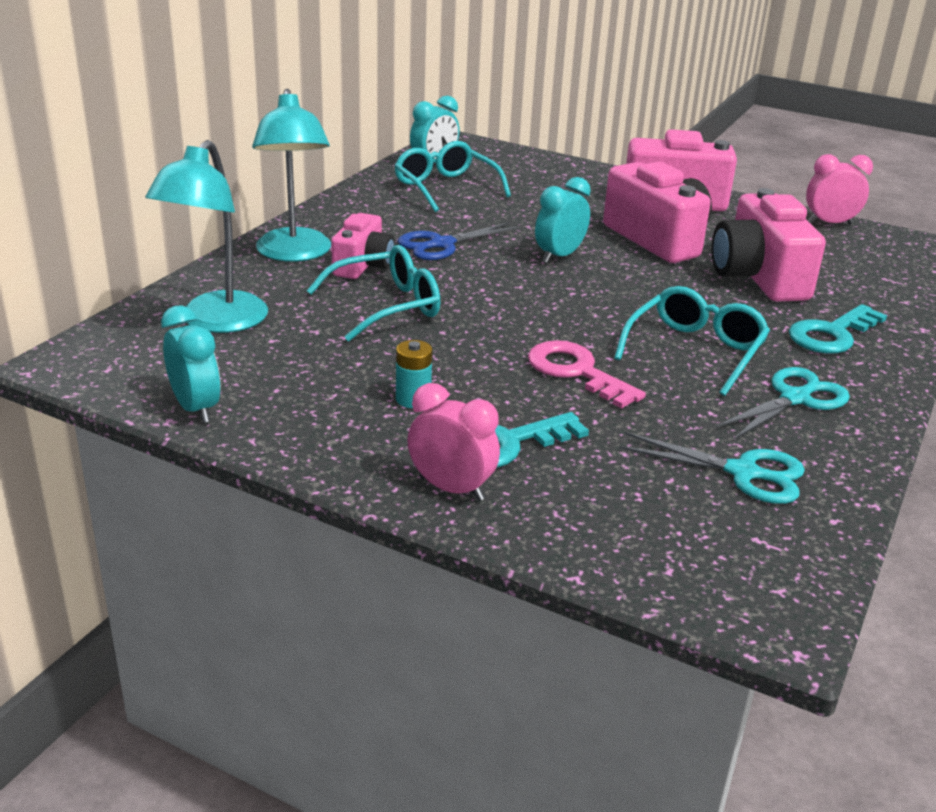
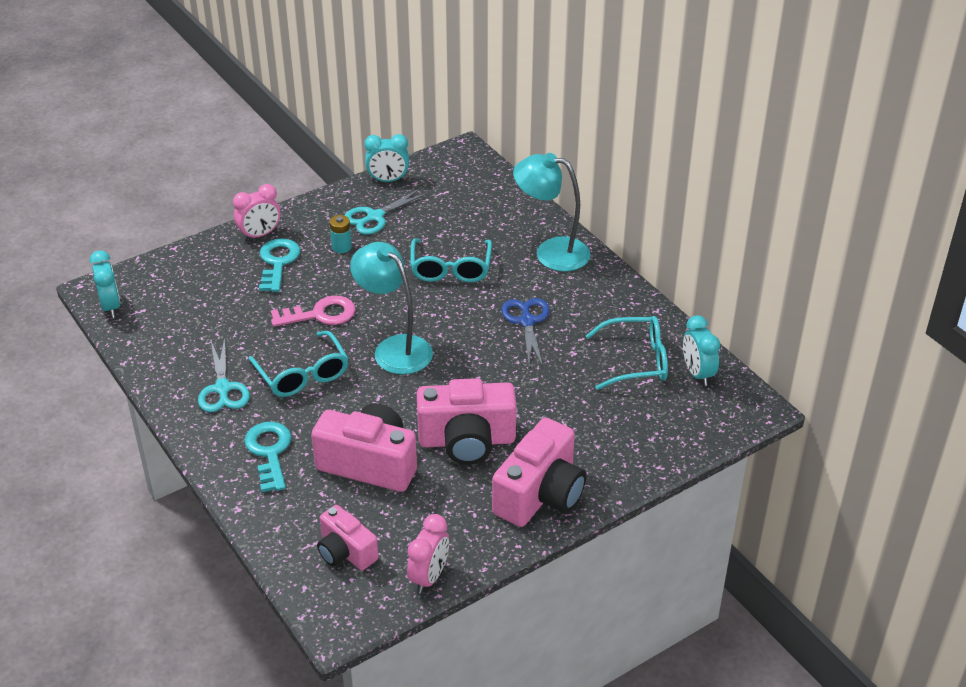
camera: 120 degrees right, 10 degrees up
(216, 322) = (474, 203): turquoise lamp -> turquoise lamp (394, 348)
(363, 265) = (515, 276): pink camera -> pink camera (345, 552)
(559, 256) = (472, 372): turquoise clock -> turquoise clock (111, 307)
(743, 473) = (186, 331): turquoise scissors -> turquoise scissors (375, 217)

